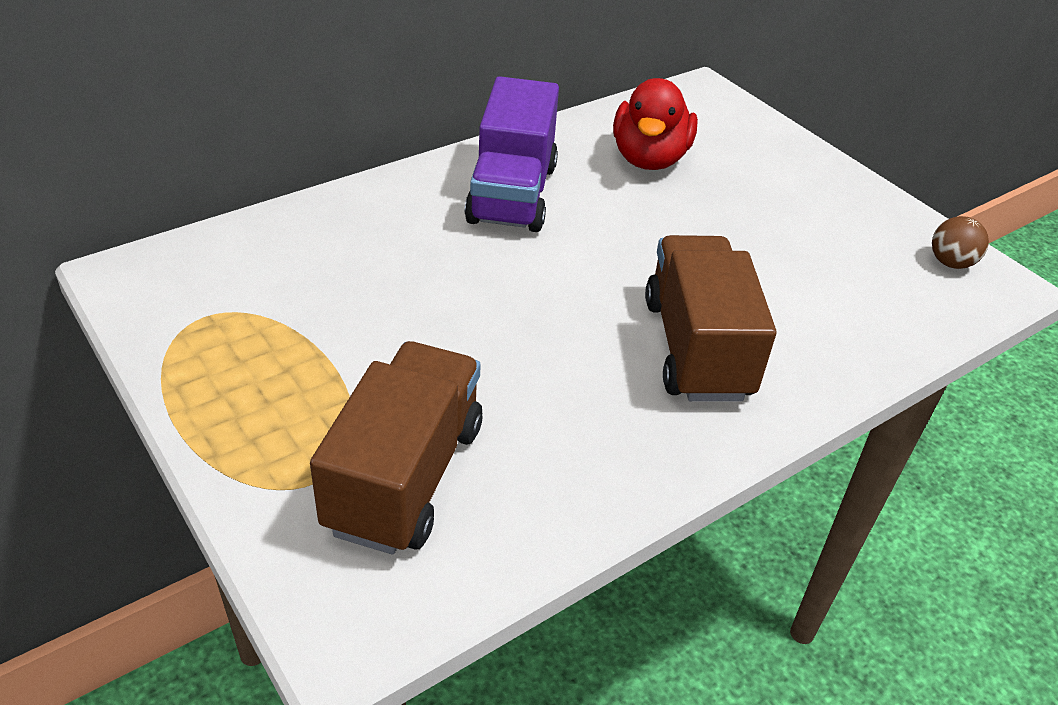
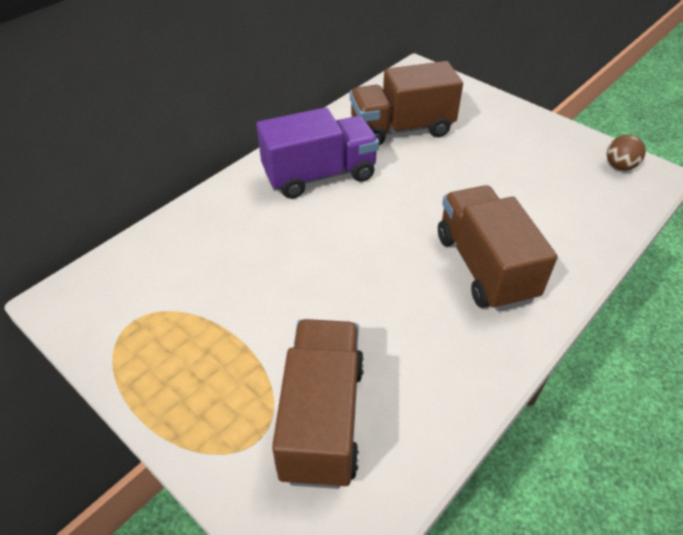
camera: 10 degrees left, 5 degrees up
(512, 194) = (319, 175): purple truck -> purple truck turned 105 degrees counterclockwise
(649, 158) = (401, 129): red duck -> brown truck

